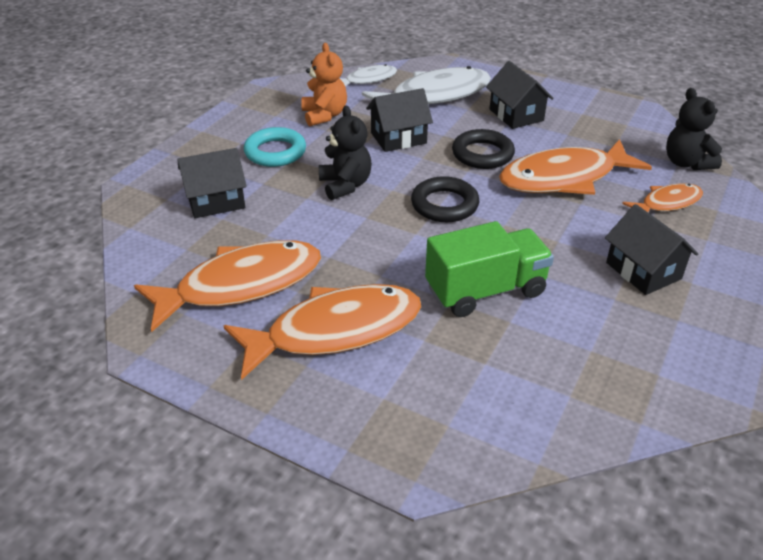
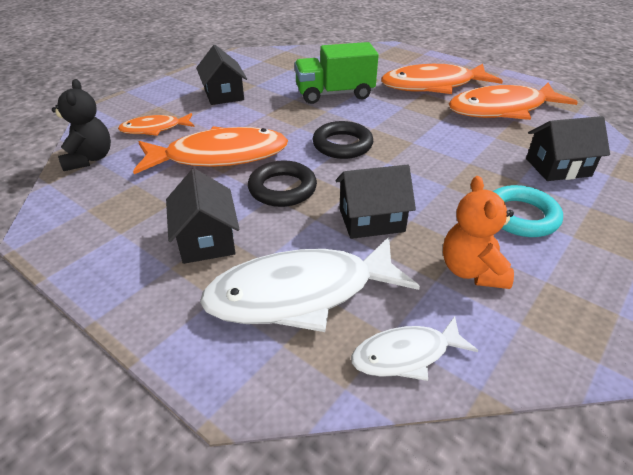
camera: 170 degrees left, 0 degrees up
(345, 185) = (433, 170): black teddy bear -> none

